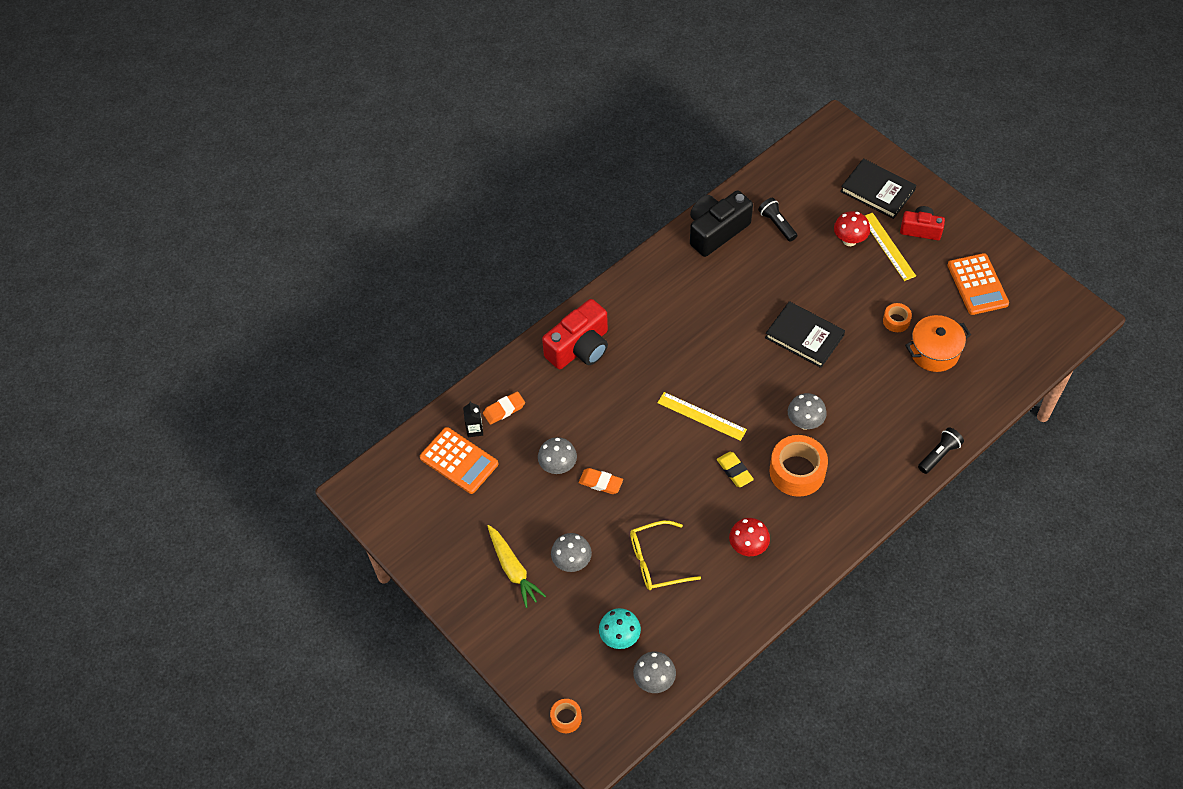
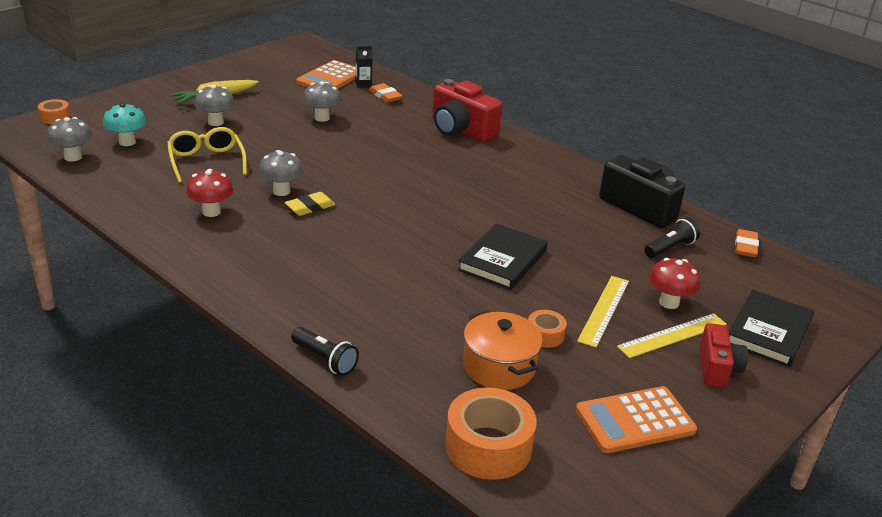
camera: 80 degrees right, 25 degrees down
(600, 483) = (302, 137): orange eraser -> orange eraser (745, 247)
(701, 416) = (382, 190): yellow ruler -> yellow ruler (604, 310)
(797, 471) = (306, 247): orange tape -> orange tape (488, 447)
(805, 422) = (375, 255): grey mushroom -> grey mushroom (281, 191)

